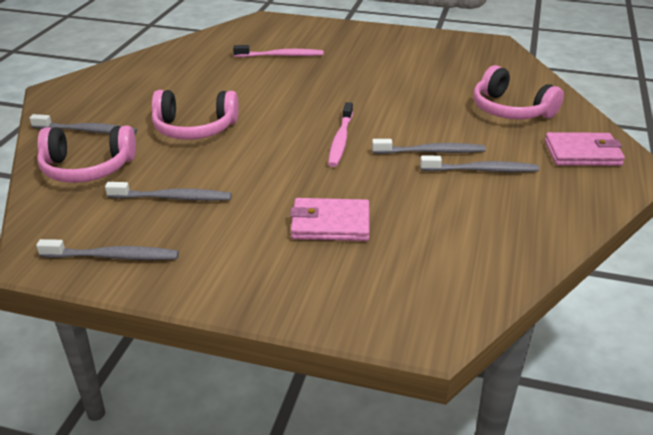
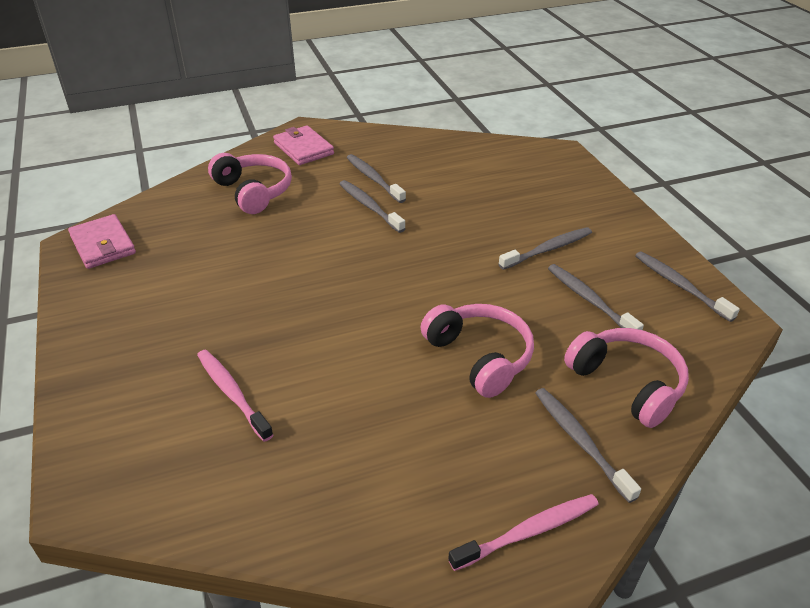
camera: 125 degrees left, 5 degrees up
(256, 212) = (548, 249): none -> grey toothbrush
(330, 224) = (517, 213): pink wallet -> pink wallet (103, 245)
(340, 140) = (400, 255): pink toothbrush -> pink toothbrush (528, 532)
(510, 110) = (253, 192): pink headphones -> pink headphones turned 45 degrees counterclockwise

